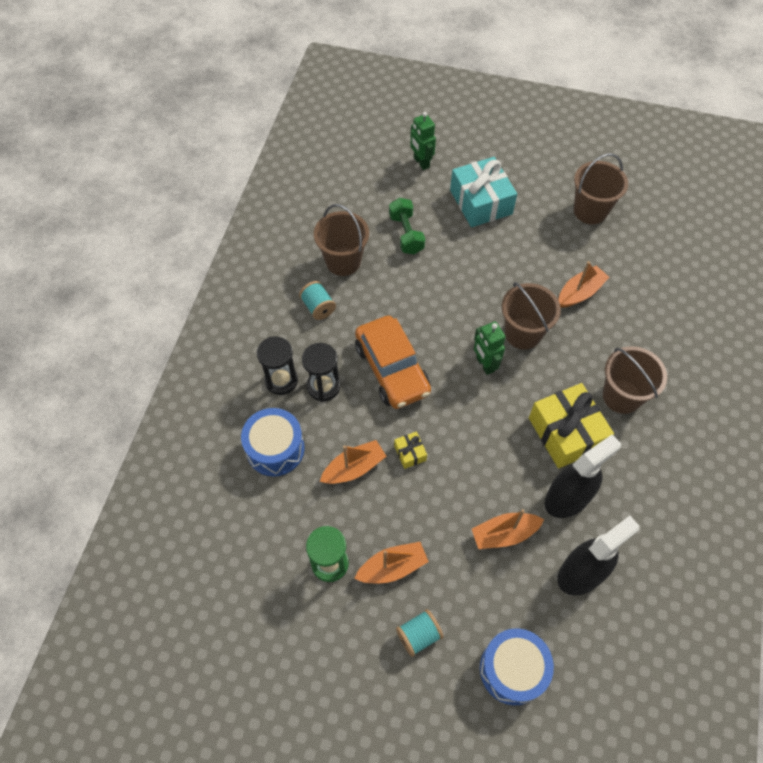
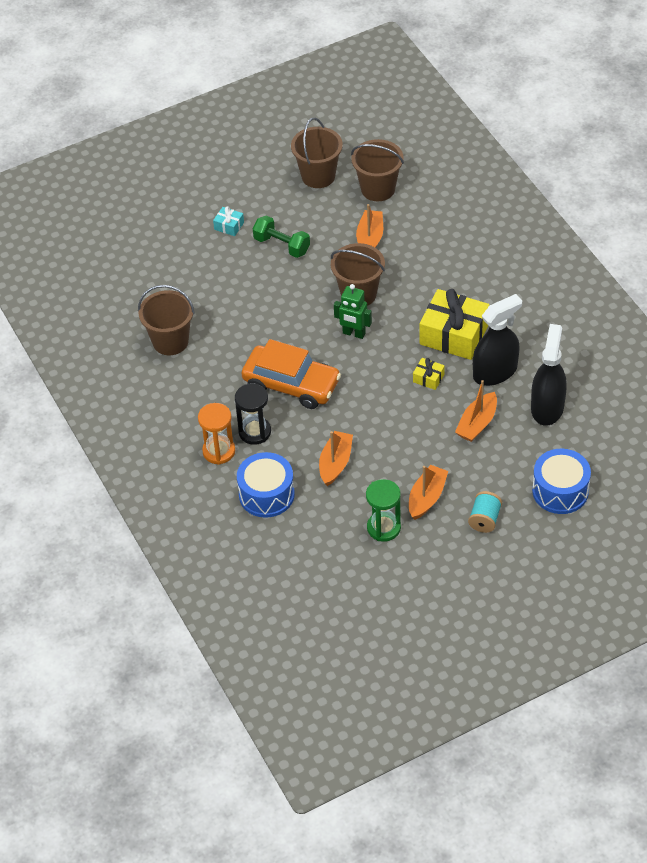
camera: 40 degrees left, 10 degrees down
(281, 380) = (219, 451): black hourglass -> orange hourglass
(318, 307) = (189, 385): turquoise spool -> none
(406, 234) = (197, 288): green dumbbell -> green dumbbell (282, 245)
(410, 453) = (363, 425): yellow gift -> yellow gift (428, 378)
(421, 162) = (149, 229): green robot -> none
(481, 202) = (229, 226): turquoise gift -> turquoise gift, size x0.44
(568, 497) = (495, 372): black spray bottle -> black spray bottle turned 45 degrees clockwise
(622, 396) = (467, 285): brown bucket -> brown bucket (378, 189)

